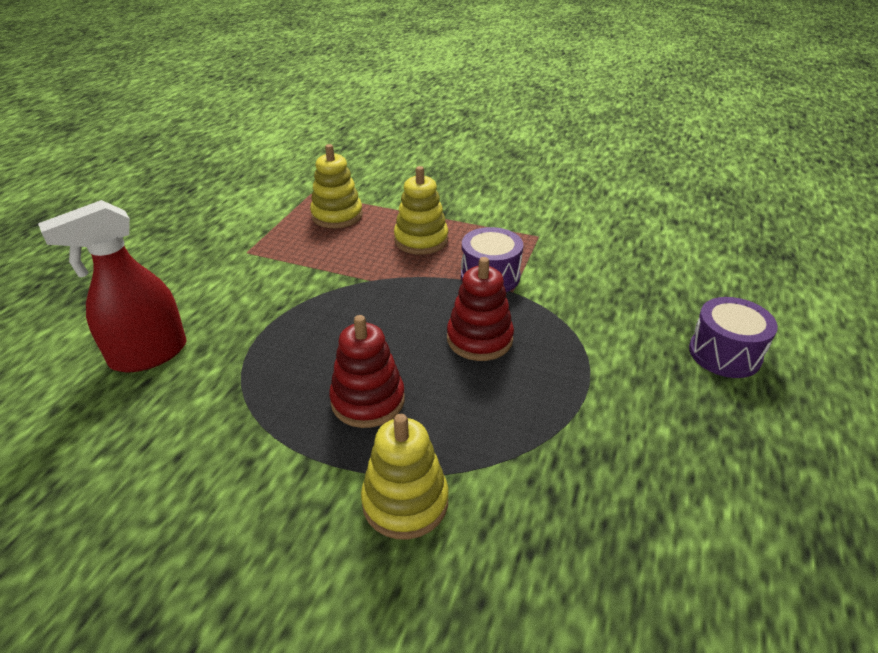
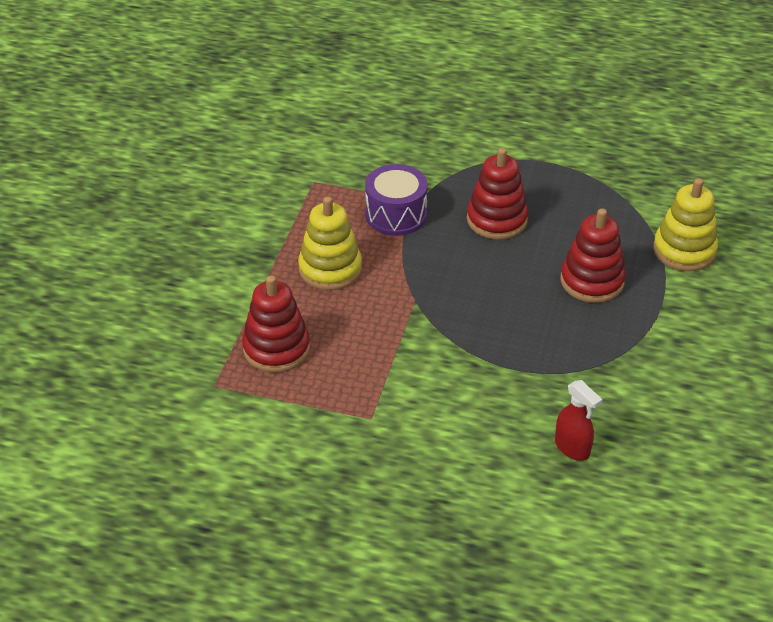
camera: 95 degrees left, 5 degrees up
(148, 355) = (572, 448): red spray bottle -> red spray bottle, size x0.53
(337, 215) = (276, 348): yellow stacking toy -> red stacking toy
(724, 353) = (486, 90): purple drum -> none

